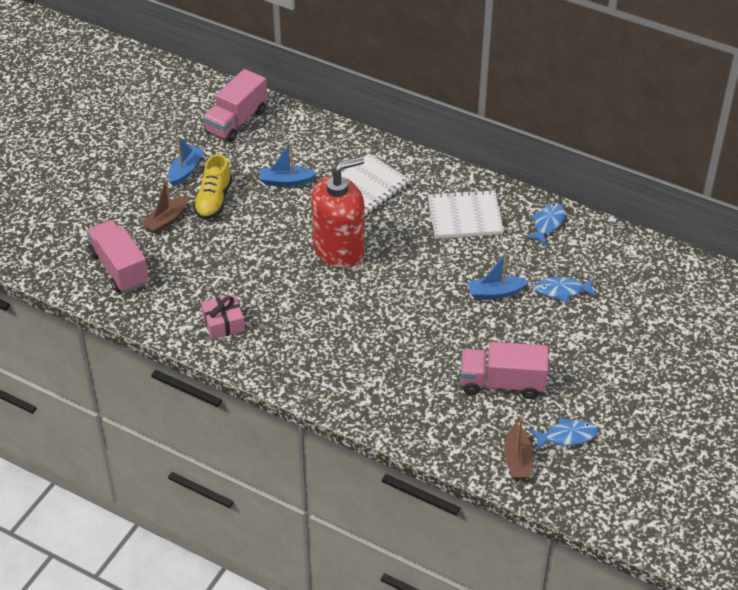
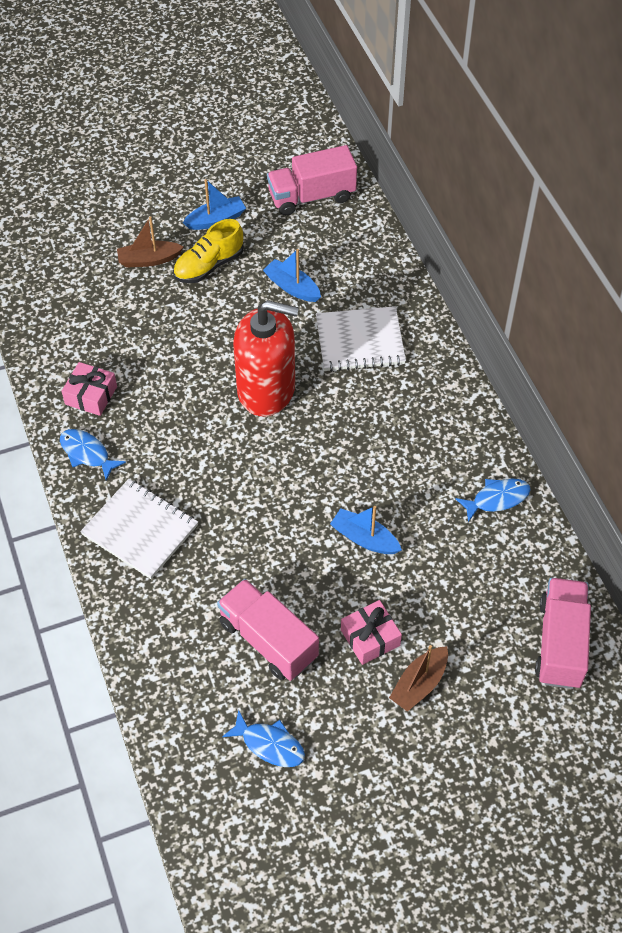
camera: 40 degrees right, 10 degrees up
(119, 268) = (63, 282): pink truck -> pink truck (560, 643)
(465, 216) = (421, 435): white notebook -> white notebook (140, 530)
(517, 459) = (197, 731): brown boat -> brown boat (419, 684)
(559, 342) = (370, 638): none -> pink gift
(562, 291) = (433, 583): blue fish -> blue fish (87, 453)

